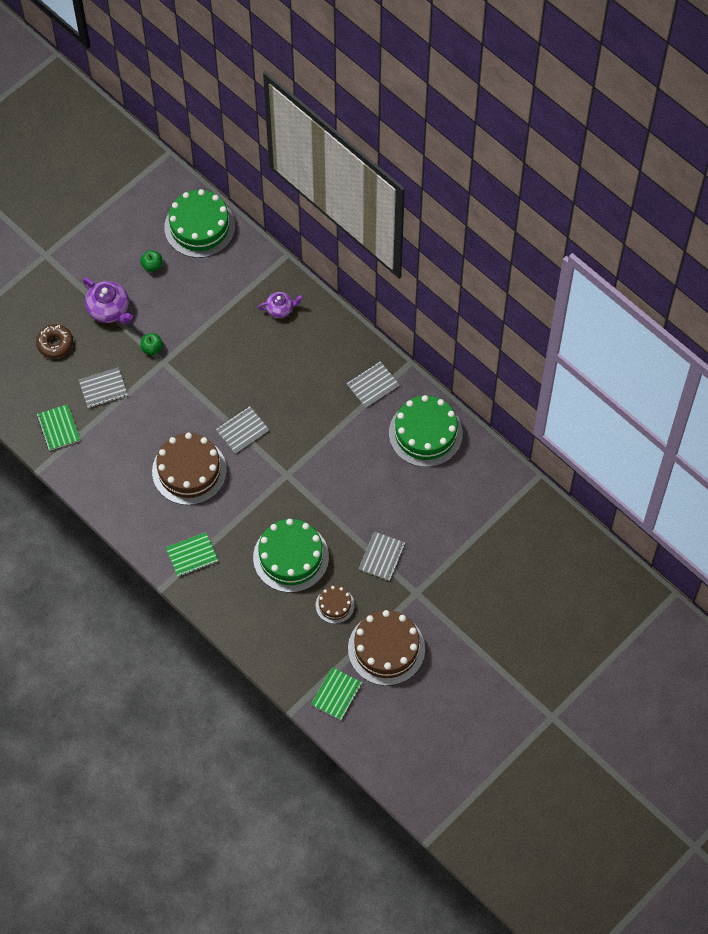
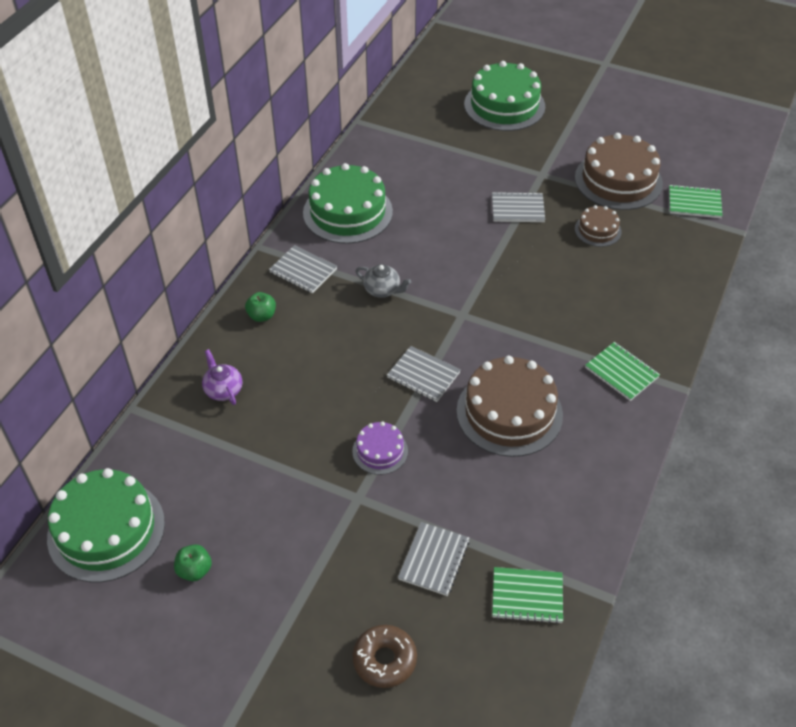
camera: 110 degrees left, 15 degrees down
(58, 428) = (527, 596): green notebook -> green notebook turned 45 degrees clockwise
(103, 388) = (434, 560): grey notebook -> grey notebook turned 60 degrees clockwise
(109, 310) = (294, 602): purple teapot -> none
(152, 348) = (341, 520): green apple -> green apple (262, 316)
(192, 385) = (380, 451): none -> purple cake
(291, 557) = (565, 281): green cake -> green cake (504, 105)
(332, 431) = (382, 290): none -> grey teapot

